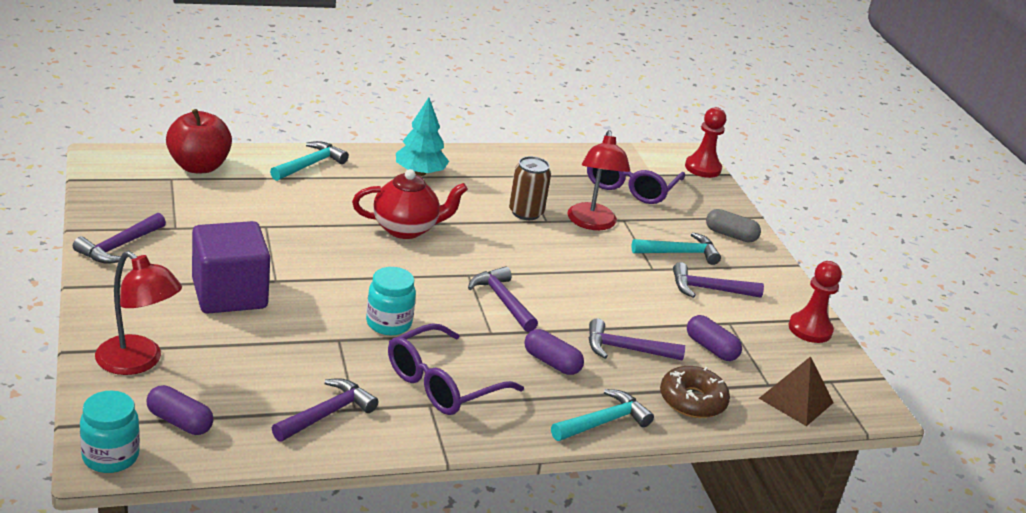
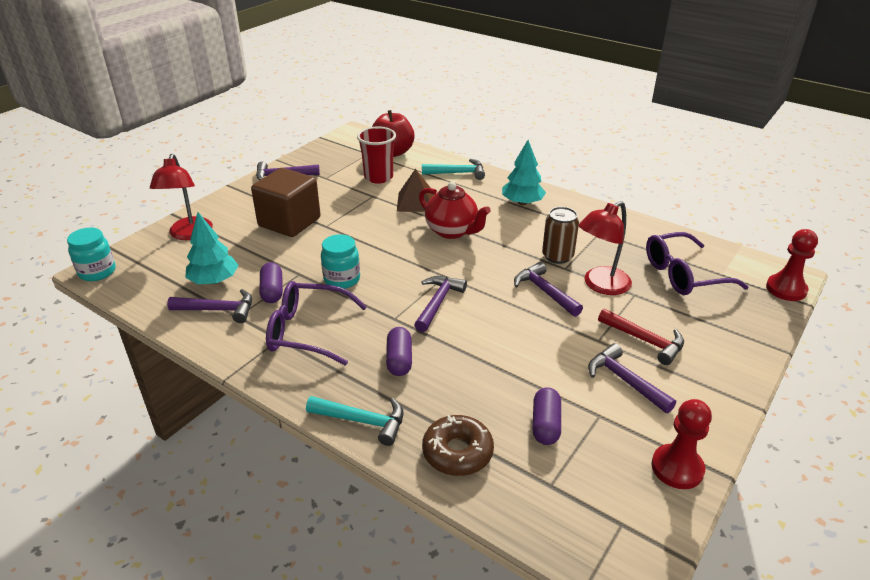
camera: 55 degrees right, 5 degrees up
(179, 422) = (151, 273): purple capsule -> purple capsule (272, 291)
(229, 294) = (289, 222): purple cube -> brown cube
(235, 202) = (378, 177): none -> red cup
(267, 391) = (214, 281): none -> turquoise tree
(626, 349) = (470, 383): purple hammer -> purple hammer (544, 291)
(680, 253) = (645, 341): turquoise hammer -> red hammer
(730, 235) = (724, 351): grey capsule -> none
(796, 400) = (553, 515): brown pyramid -> brown pyramid (416, 202)

